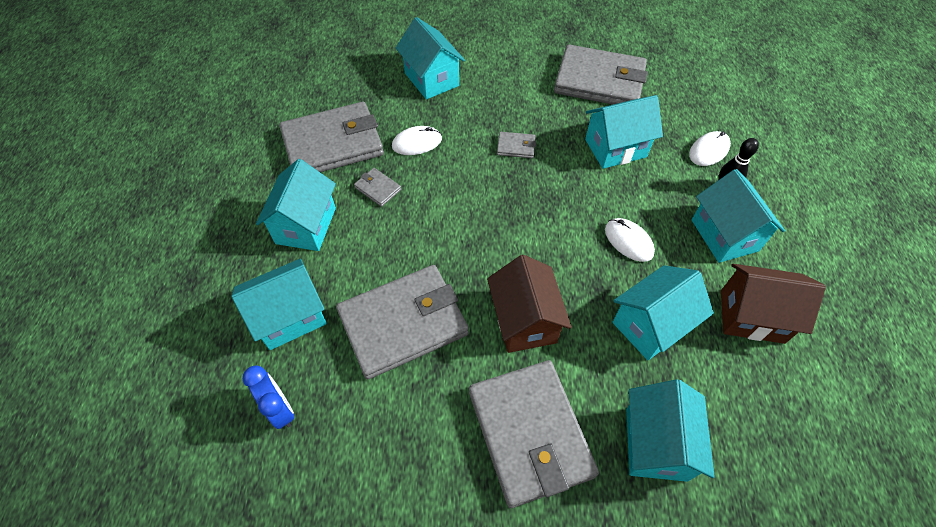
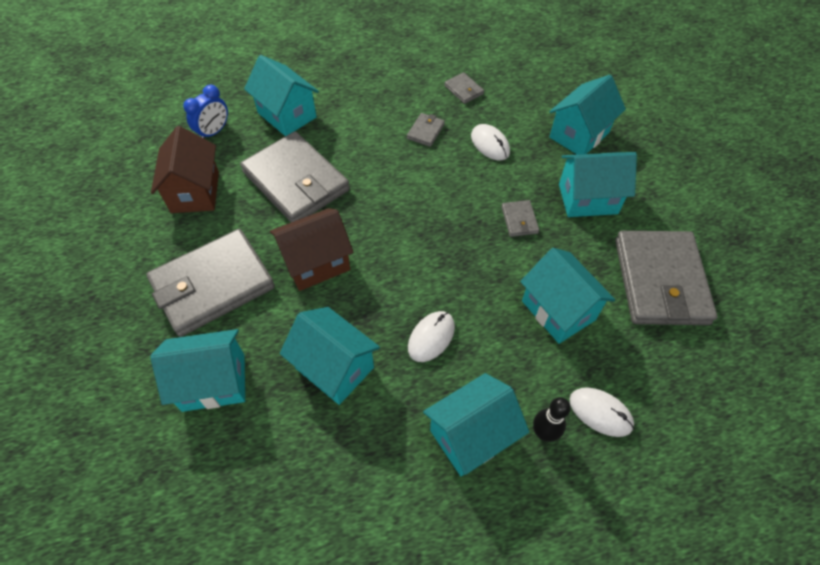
camera: 75 degrees right, 0 degrees up
(306, 225) = (371, 99): turquoise house -> turquoise house (588, 198)
(333, 144) = (463, 90): grey wallet -> grey wallet, size x0.41
(751, 316) = (367, 468): brown house -> brown house (195, 192)

